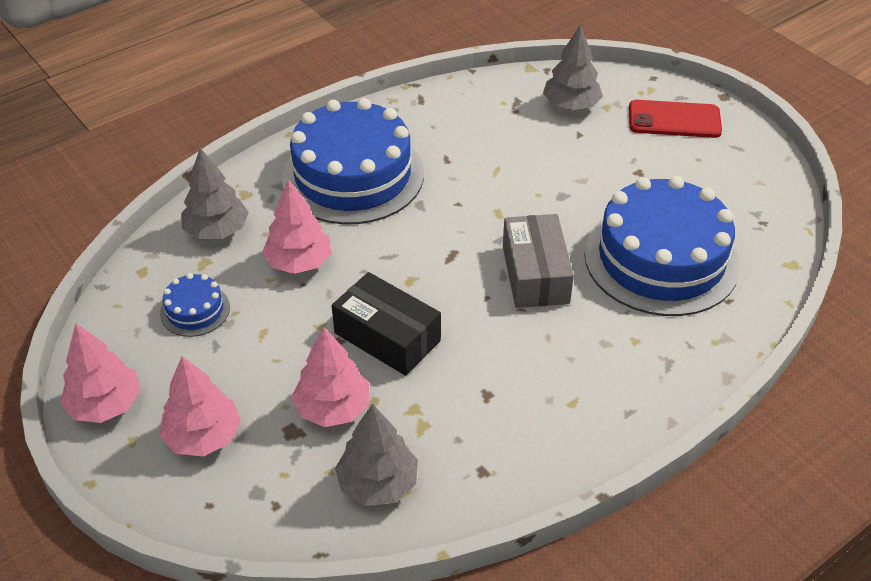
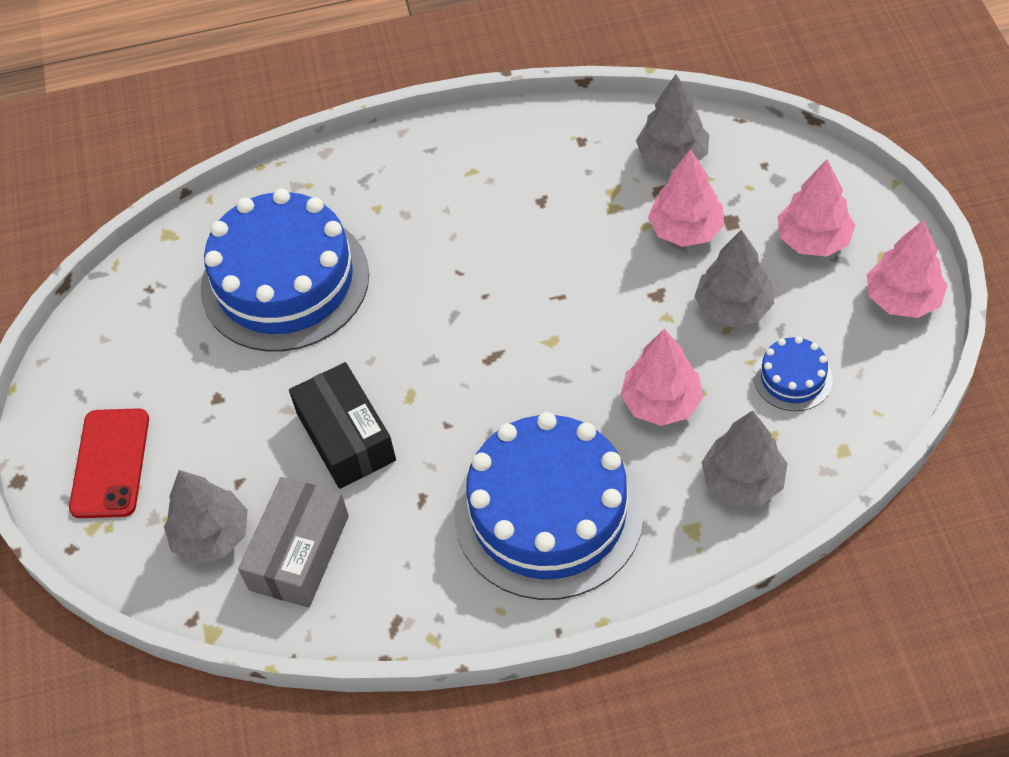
camera: 150 degrees left, 10 degrees up
(263, 351) = (733, 307): none -> grey tree
(387, 337) = (605, 284): black box -> black box (346, 437)
(535, 274) = (421, 305): grey box -> grey box (299, 552)
(674, 120) = (110, 463): red phone -> red phone turned 60 degrees clockwise

